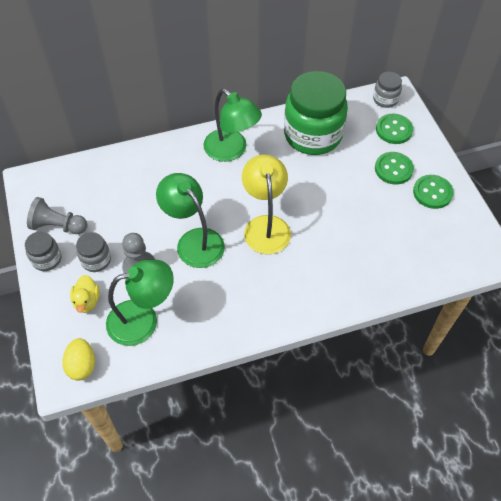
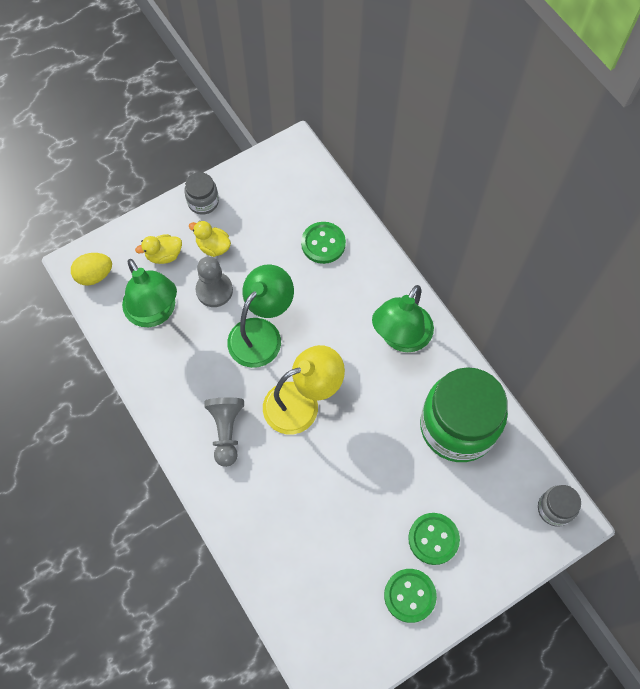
camera: 75 degrees right, 10 degrees up
(58, 226) = (245, 197): grey pawn -> grey pawn (226, 431)
(96, 260) = (213, 246): grey jar -> yellow duck
(394, 130) = (502, 529): green button -> green button (323, 243)

